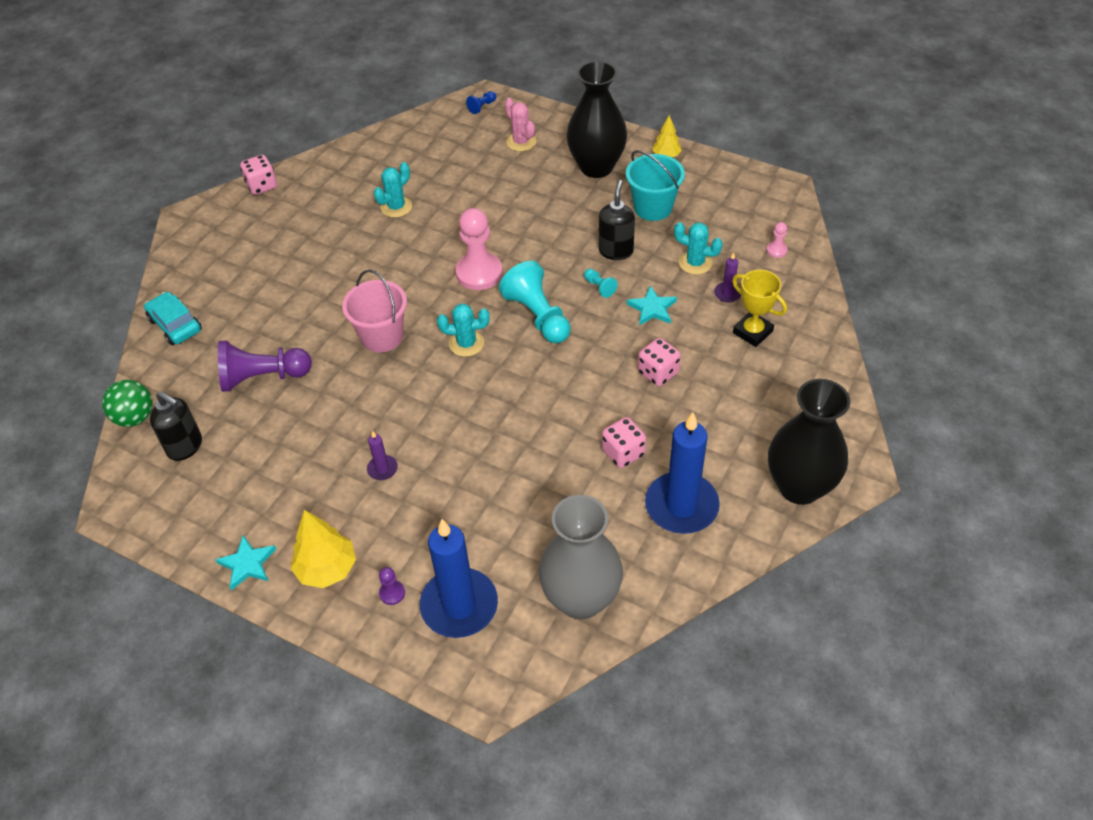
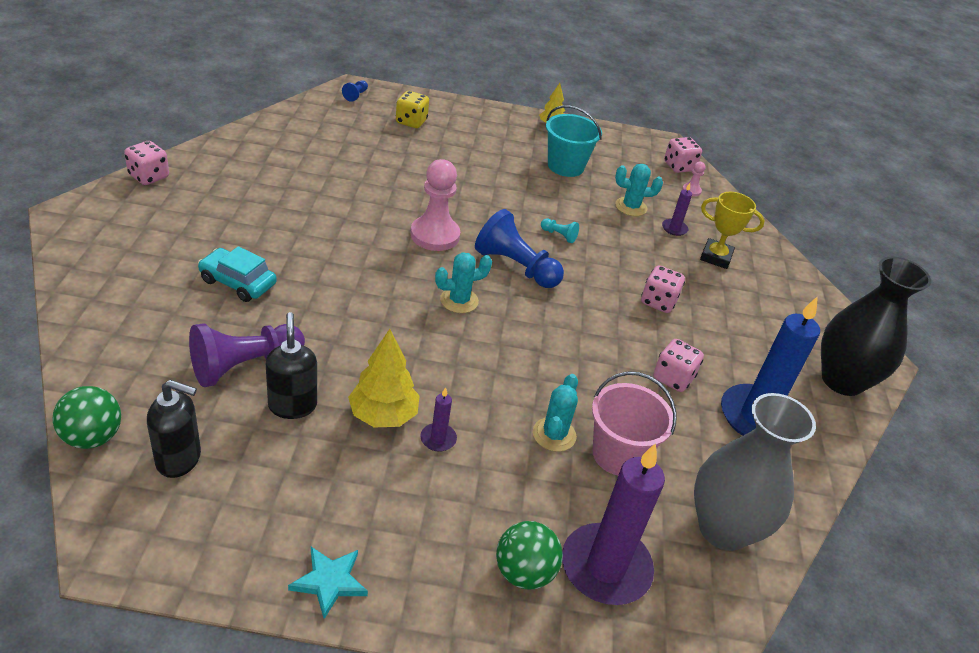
camera: 30 degrees left, 10 degrees down
(175, 325) = (103, 325): turquoise car -> turquoise car (238, 282)
(327, 569) = (432, 563): yellow tree -> yellow tree (383, 415)
(382, 336) = (364, 305): pink bucket -> pink bucket (618, 454)
(392, 593) = (524, 572): purple pawn -> green ball
(396, 207) = (314, 185): turquoise cactus -> turquoise cactus (554, 435)
(459, 605) = (605, 567): blue candle -> purple candle
(521, 142) = (411, 122): pink cactus -> yellow dice
(538, 316) = (516, 267): turquoise pawn -> blue pawn
(596, 167) = (494, 138): black vase -> none
(616, 251) = (554, 204): black soap dispenser -> black soap dispenser (292, 405)
(652, 308) = (618, 248): turquoise star -> none
(781, 219) = (679, 167): none -> pink dice

